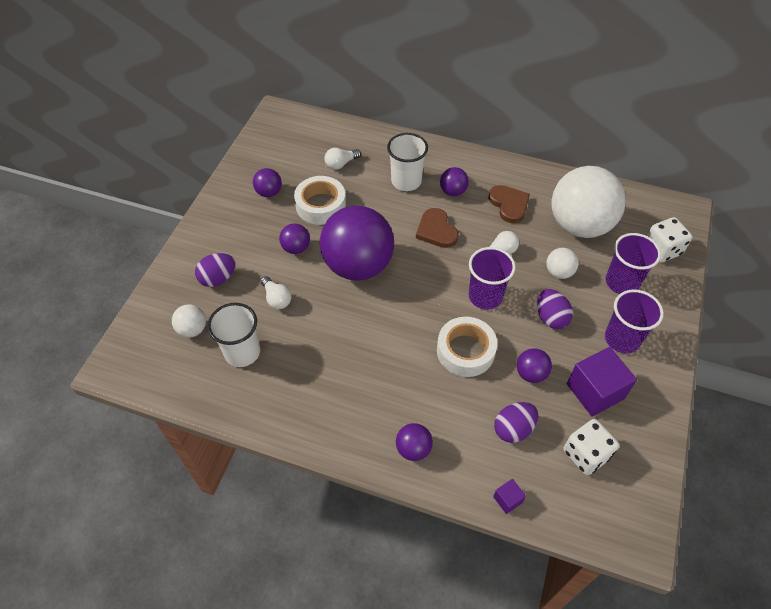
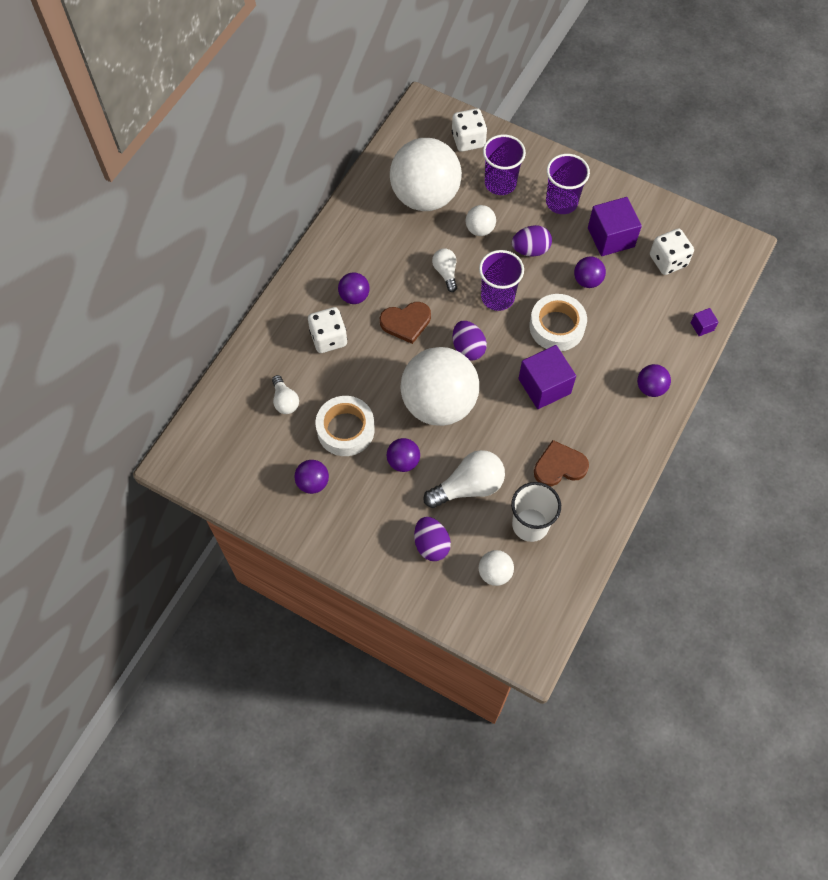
camera: 80 degrees left, 10 degrees up
(277, 299) = (468, 486): white light bulb -> white light bulb, size x1.74
(358, 265) = (439, 403): purple ball -> white ball
(394, 347) = (544, 386): none -> purple cube
(406, 181) = (328, 338): white cup -> white dice
(509, 204) = (384, 249): brown heart -> brown heart (559, 466)
(513, 429) = (640, 307): purple egg -> purple egg (468, 348)

